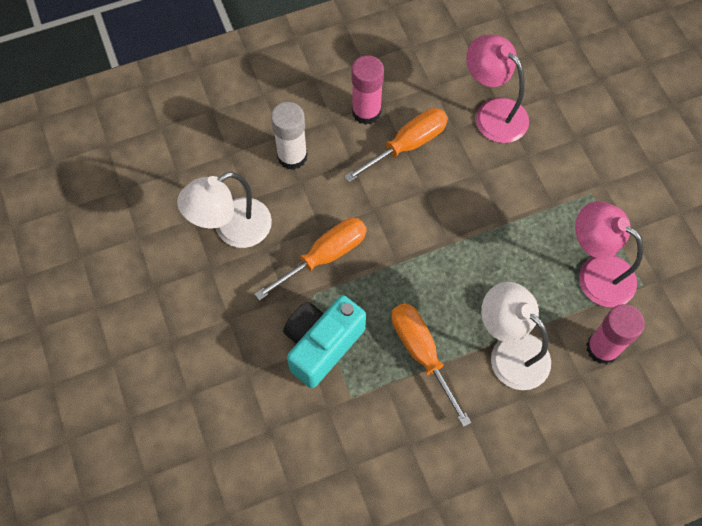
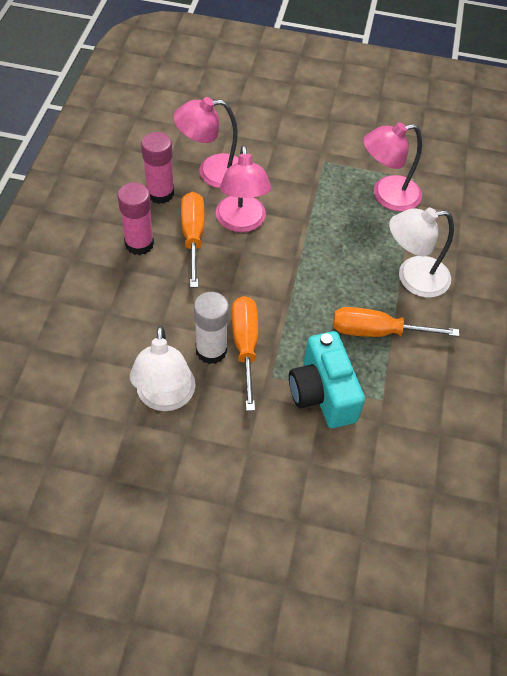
camera: 60 degrees left, 10 degrees down
(292, 156) = (134, 315): white glue stick -> white glue stick (211, 350)
(455, 171) = (241, 222): none -> pink lamp
(602, 348) = (446, 227): pink glue stick -> pink glue stick (160, 193)

